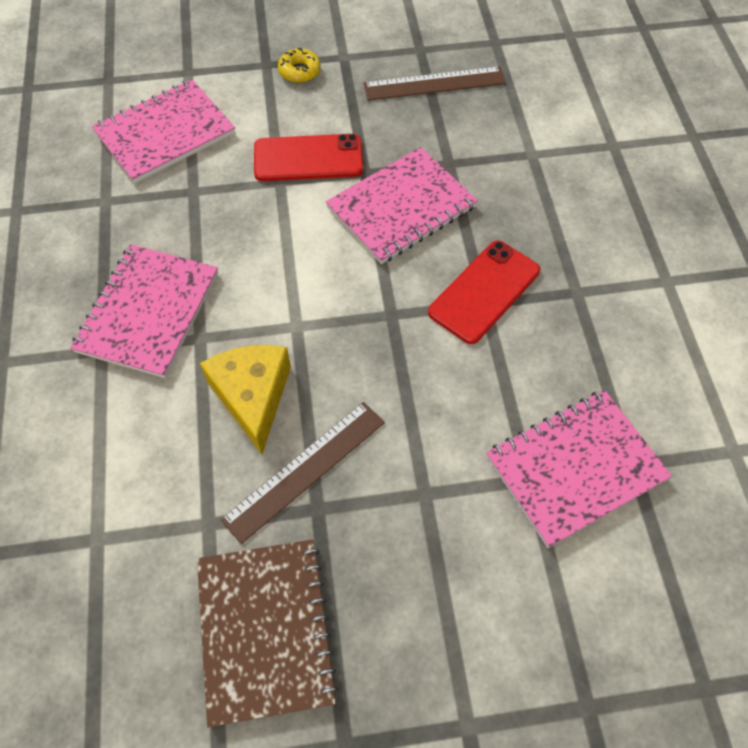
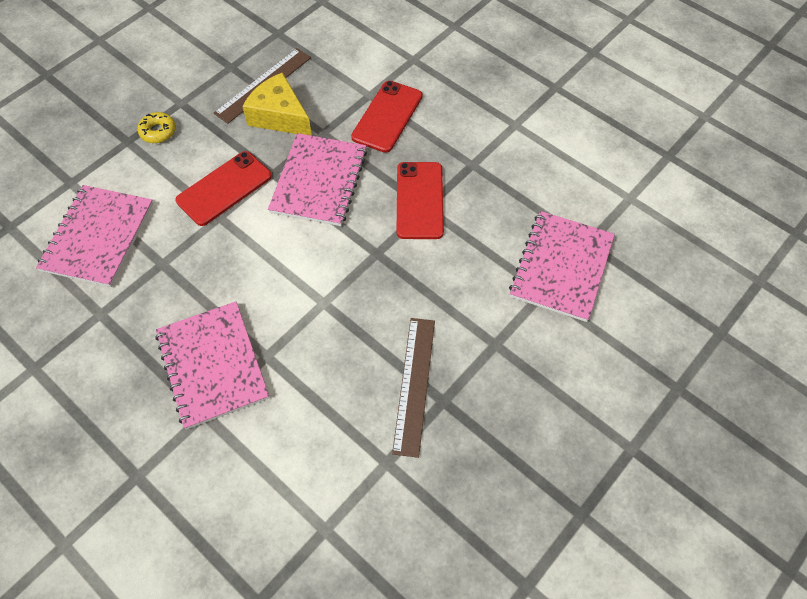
camera: 40 degrees left, 0 degrees up
(252, 397) = (339, 366): yellow cheese -> yellow cheese (279, 116)
(265, 630) = (480, 493): brown notebook -> none
(530, 186) = (387, 116): none -> red phone

